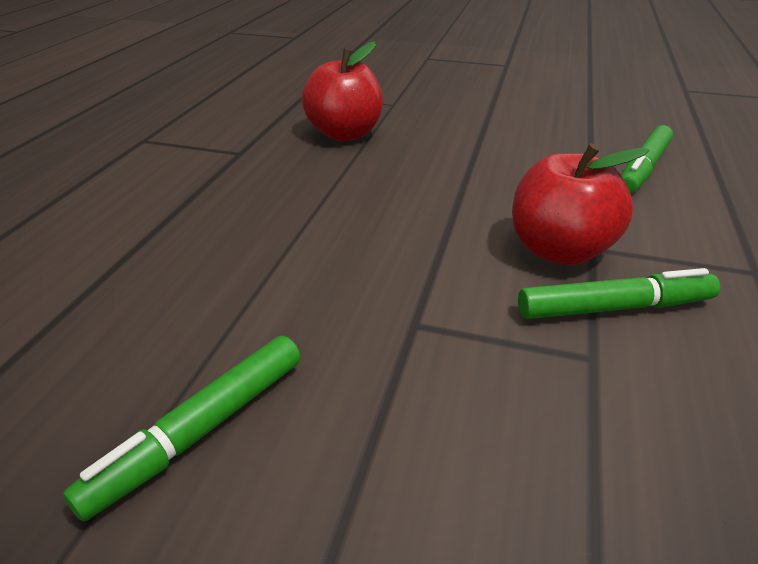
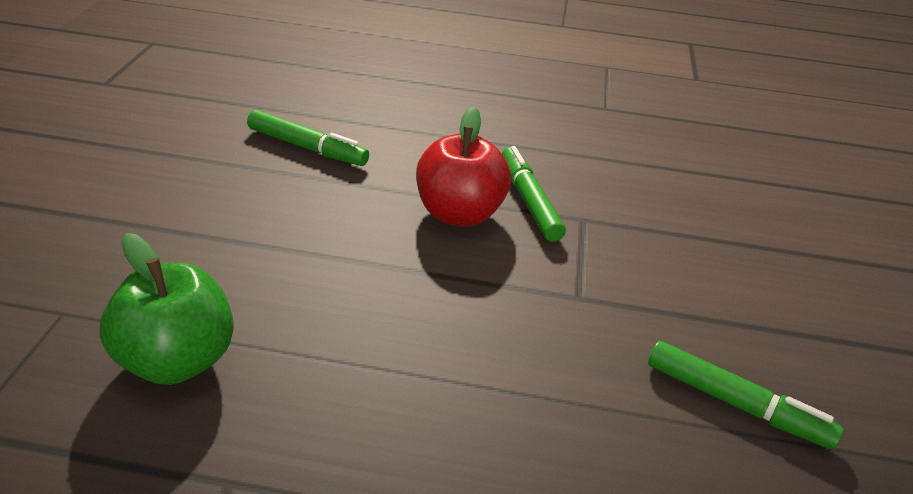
camera: 100 degrees left, 0 degrees up
(345, 134) = (176, 361): red apple -> green apple

